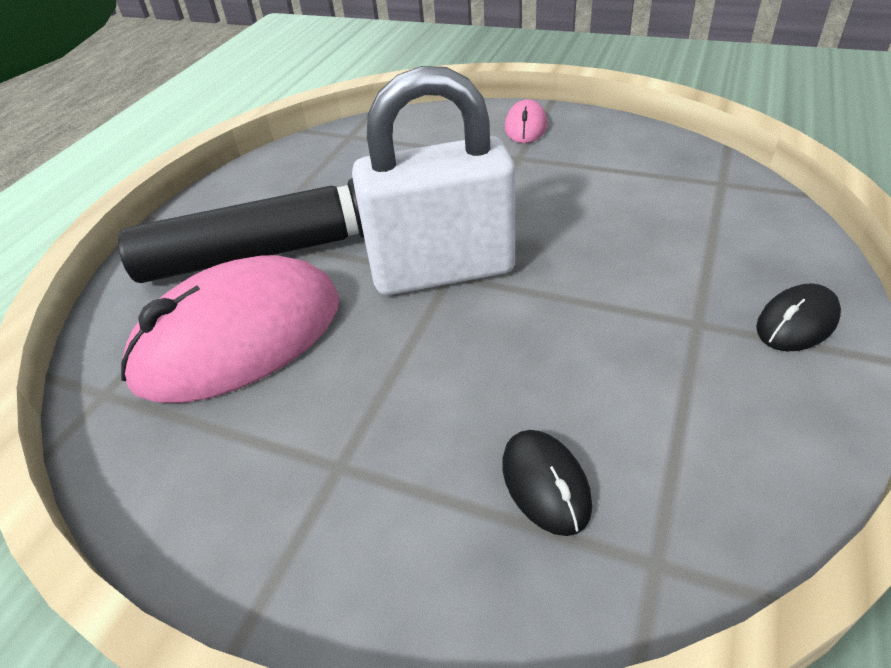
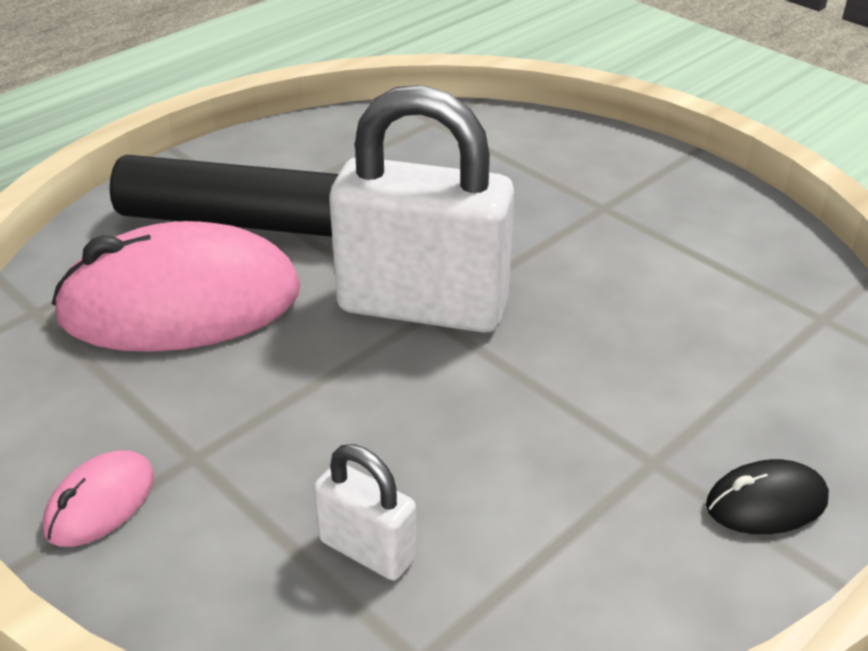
camera: 20 degrees right, 5 degrees down
(525, 127) = (639, 172): pink mouse -> pink mouse (100, 503)
(545, 484) = (367, 550): black mouse -> white padlock

